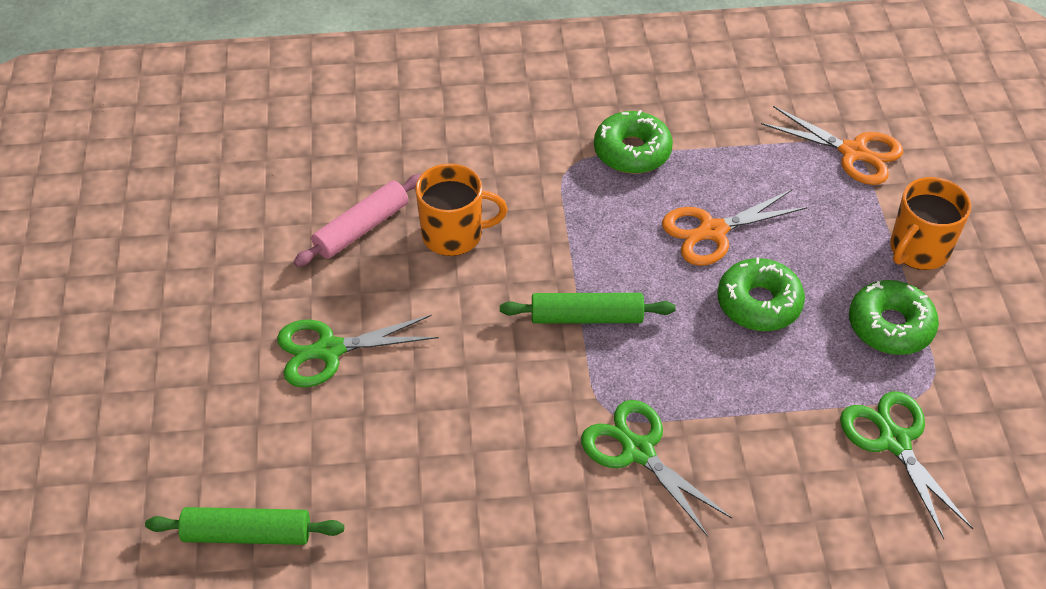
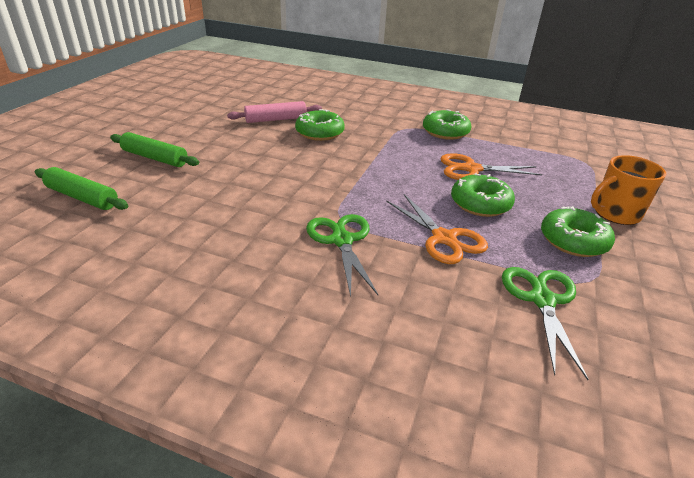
camera: 25 degrees right, 15 degrees down
(330, 350) = (211, 150): green scissors -> none
(454, 235) = (319, 133): orange mug -> green donut
(586, 317) = (363, 178): green rolling pin -> green rolling pin (155, 158)
(853, 152) = (588, 164): orange scissors -> orange scissors (444, 238)

